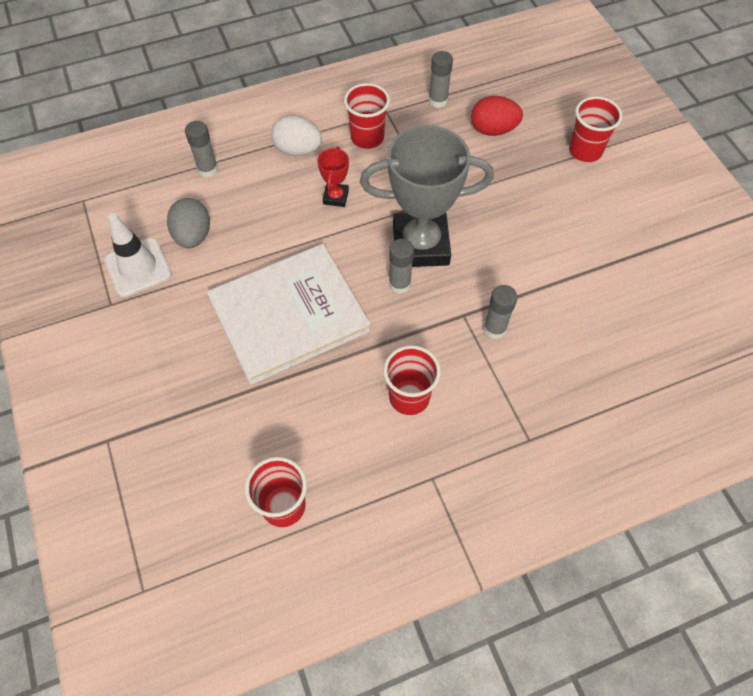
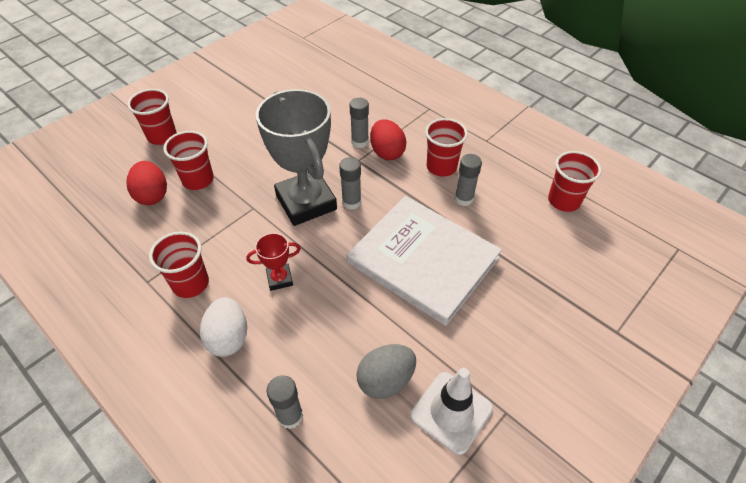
camera: 115 degrees left, 10 degrees down
(438, 101) = (120, 245): grey glue stick -> grey glue stick (463, 199)
(462, 350) = (387, 152): none -> red egg
(499, 167) = (198, 180): none -> red cup

